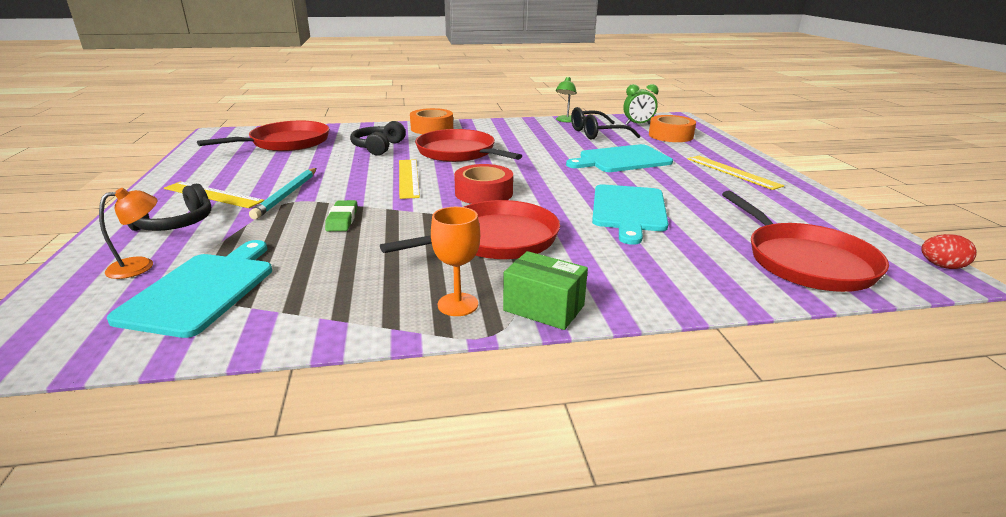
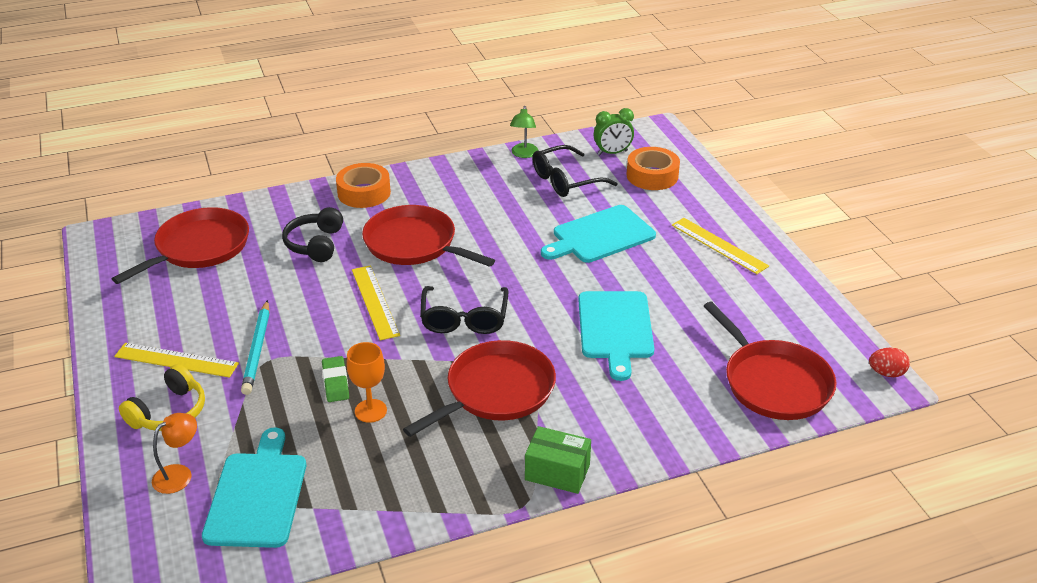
camera: 10 degrees left, 10 degrees up
(175, 224) = (169, 412): black headphones -> yellow headphones
(458, 304) = (485, 479): orange goblet -> orange goblet (370, 411)
(483, 193) = (464, 319): red tape -> black glasses

